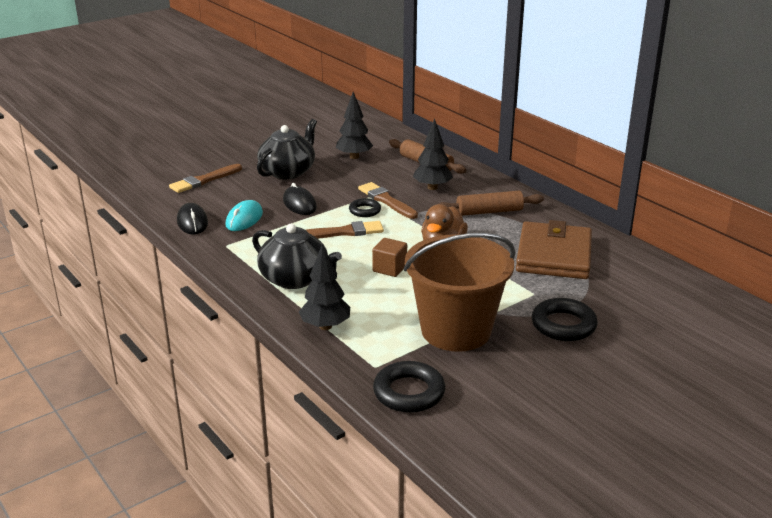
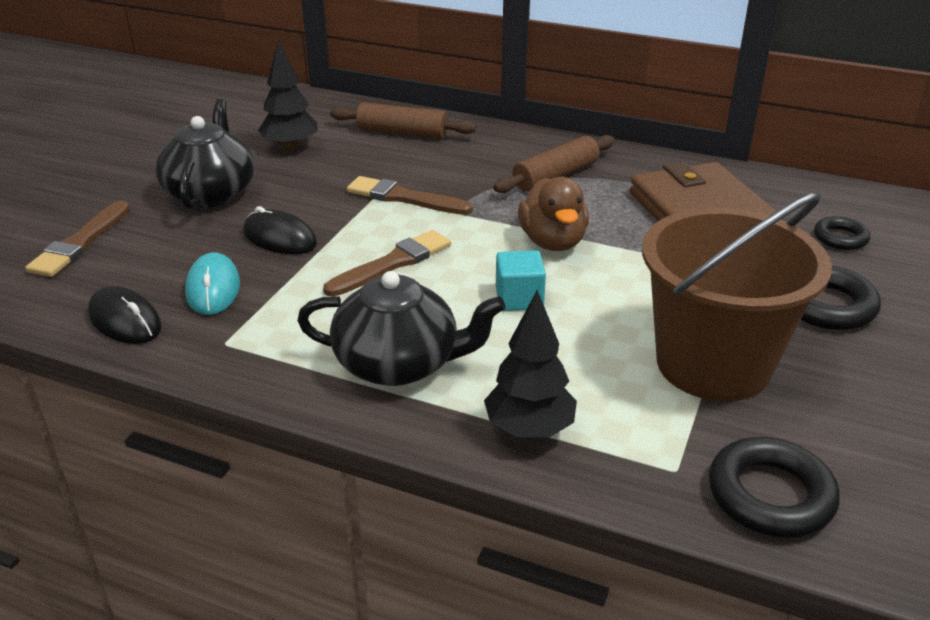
camera: 30 degrees left, 5 degrees up
(365, 211) = (389, 221): black ring -> black ring (840, 238)
(389, 268) = (519, 298): brown cube -> turquoise cube
(432, 187) = (446, 162): black tree -> none

